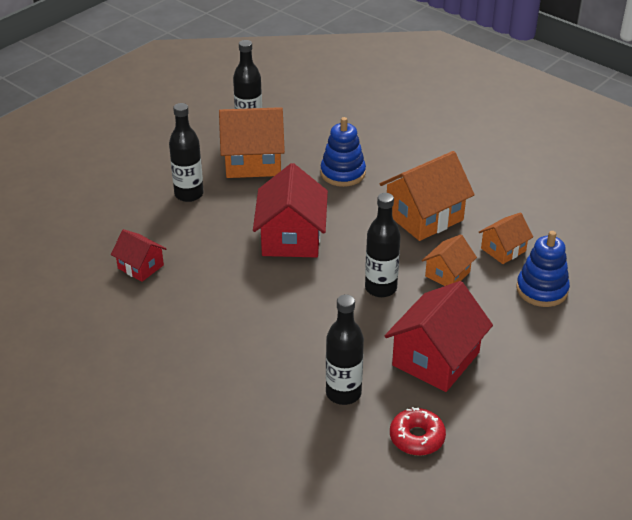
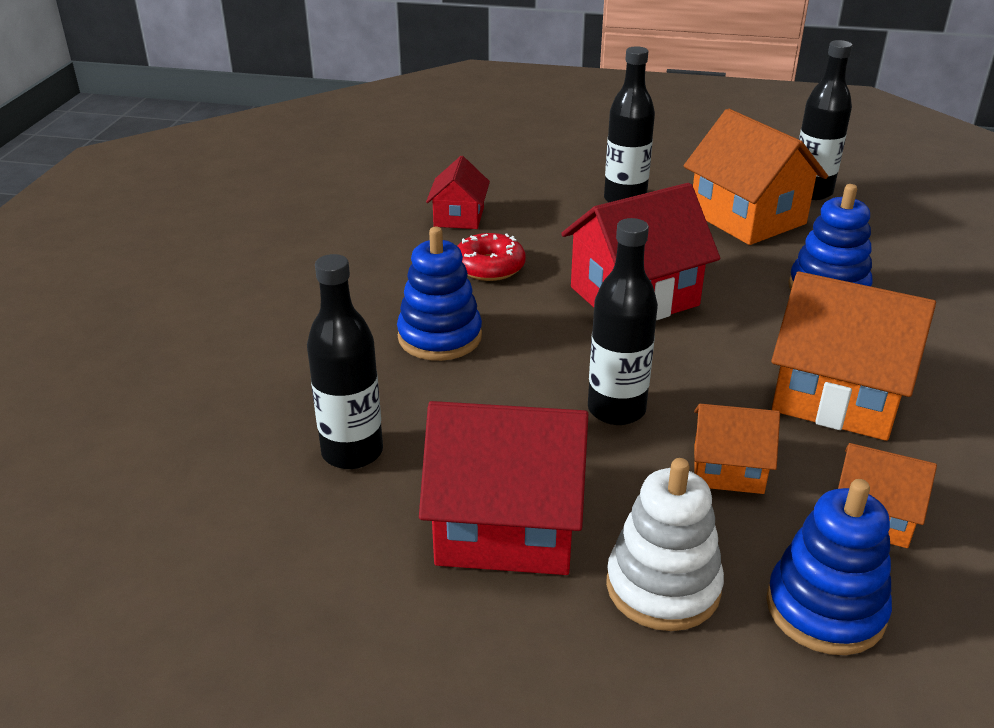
camera: 60 degrees right, 5 degrees down
(267, 324) = (440, 337): none -> blue stacking toy
(417, 437) = (303, 566): red donut -> red donut (489, 267)
(503, 328) = (663, 587): none -> white stacking toy

